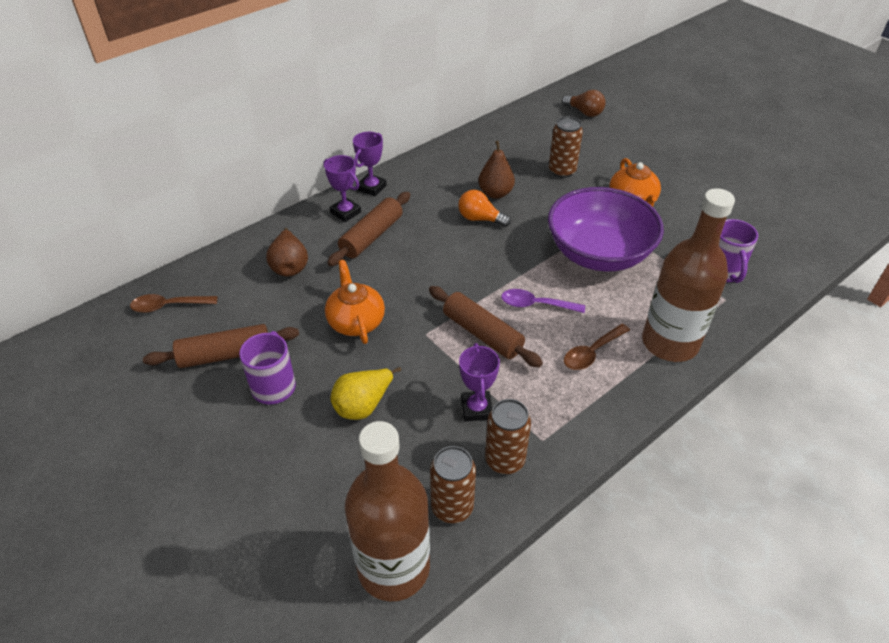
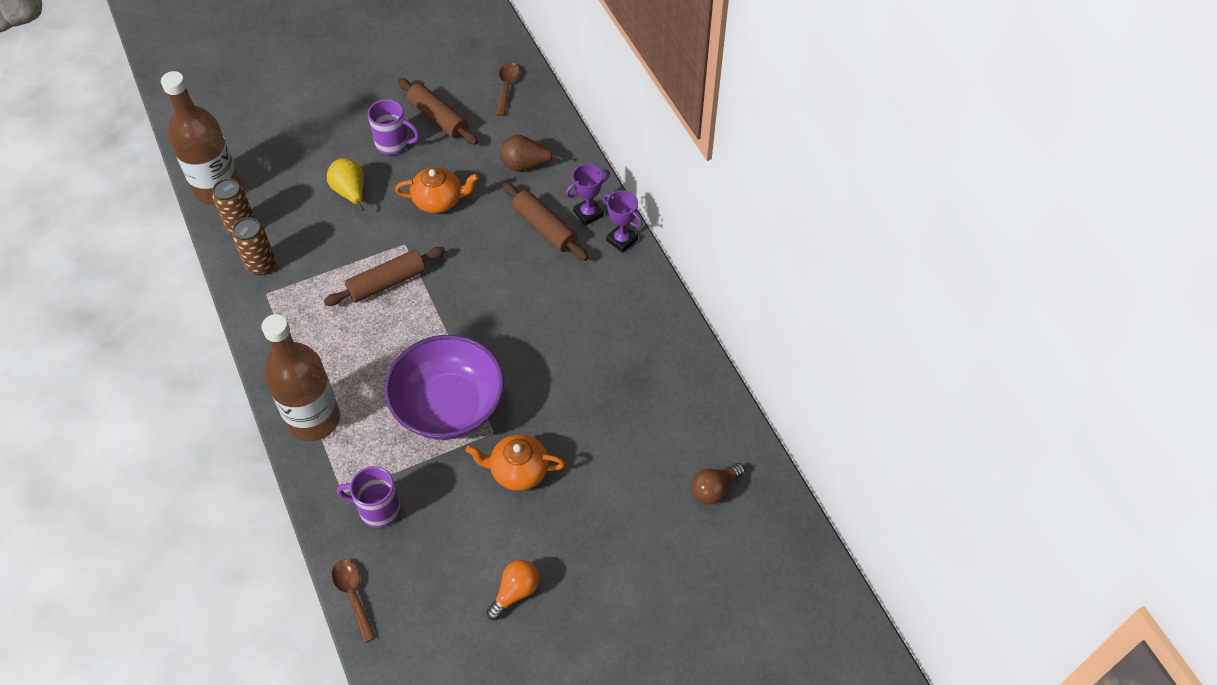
camera: 105 degrees right, 10 degrees up
(225, 355) = (438, 118): brown rolling pin -> brown rolling pin turned 45 degrees counterclockwise
(476, 409) = (314, 260): purple trophy -> none
(480, 219) = (539, 320): orange light bulb -> orange light bulb (515, 592)
(495, 193) = (577, 344): brown pear -> none
(536, 305) = (403, 331): purple spoon -> none
(562, 171) = (596, 420): brown can -> none
(592, 353) = (330, 355): brown spoon -> brown spoon (353, 595)

